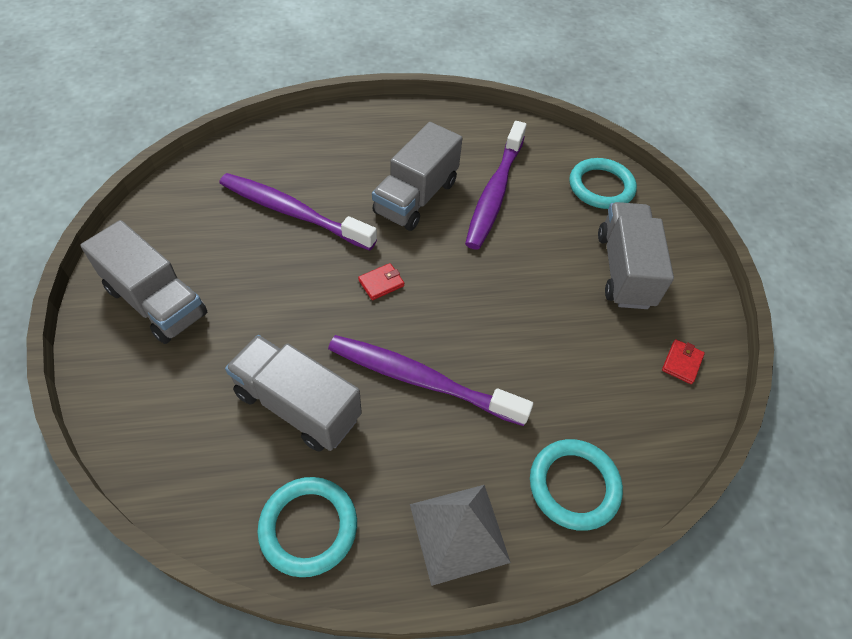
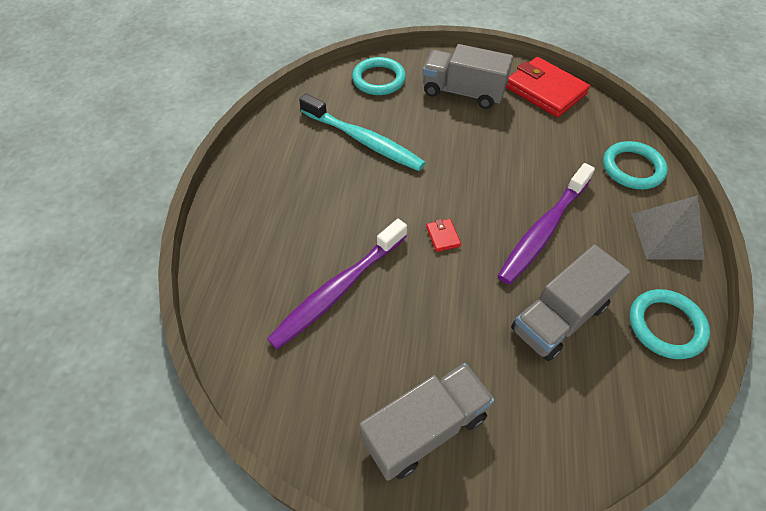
camera: 70 degrees left, 0 degrees up
(416, 197) = (351, 192): grey truck -> none
(495, 193) = (363, 140): purple toothbrush -> turquoise toothbrush
(682, 363) = (545, 90): red wallet -> red wallet, size x2.45

